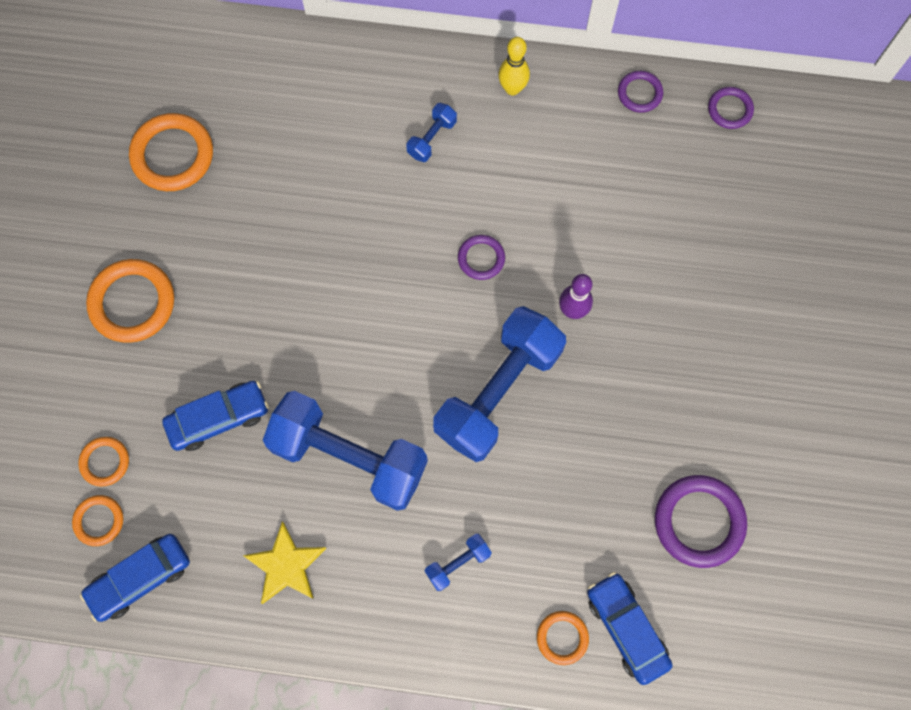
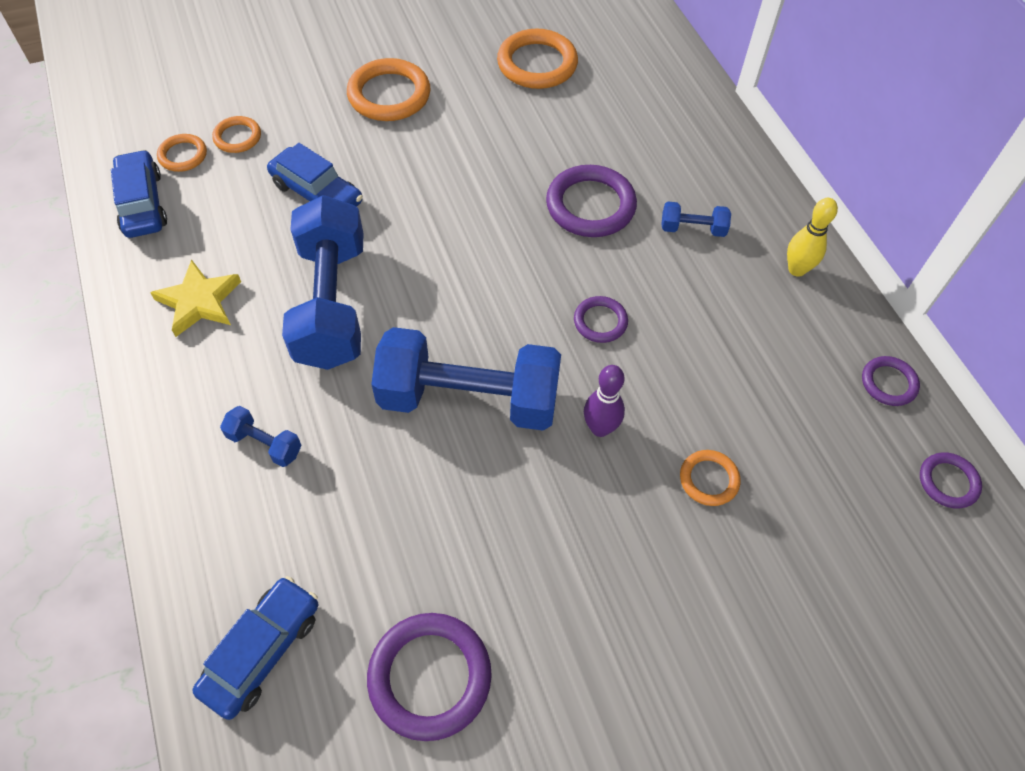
camera: 60 degrees right, 15 degrees down
(140, 578) = (142, 203): blue car -> blue car turned 45 degrees clockwise
(363, 202) = (590, 205): none -> purple ring
(562, 637) = (223, 584): orange ring -> orange ring (709, 479)

